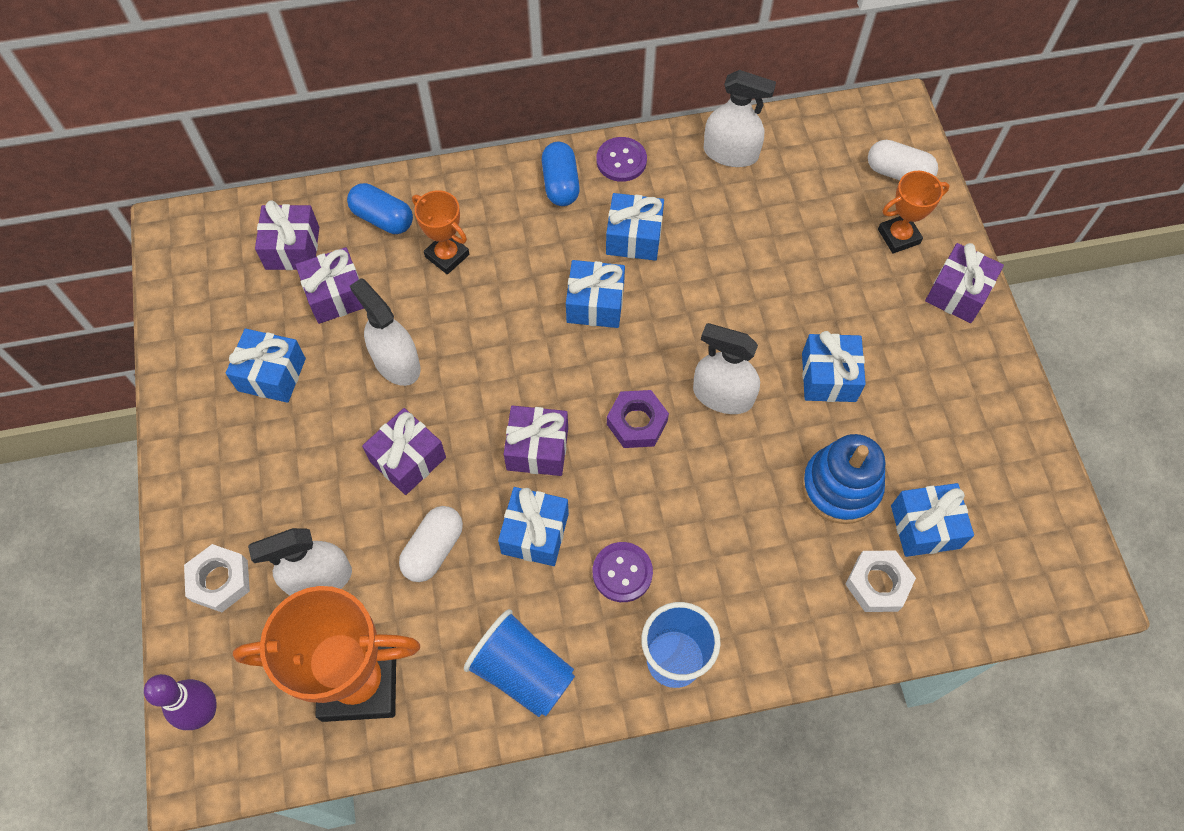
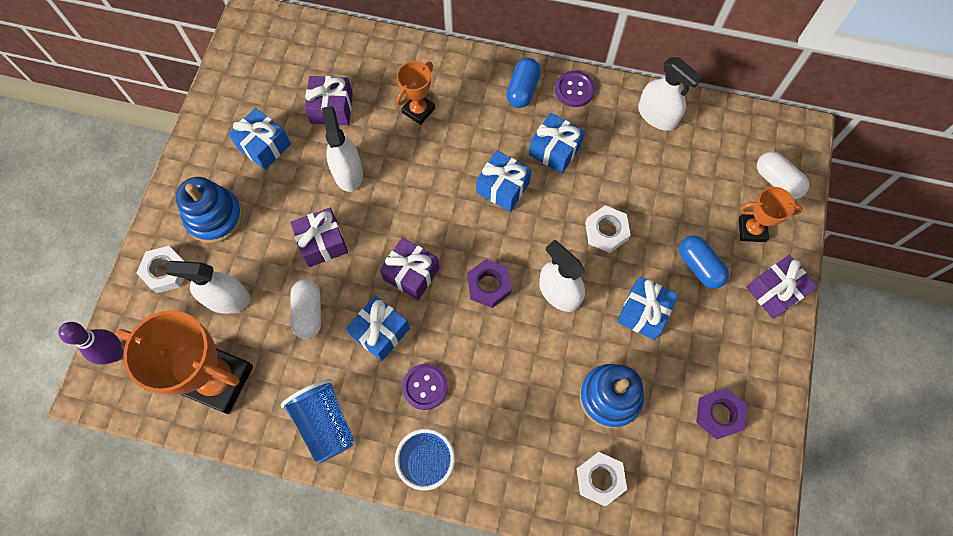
camera: 25 degrees right, 5 degrees up
(251, 486) = (214, 217): none -> blue stacking toy
(292, 248) = (319, 63): purple gift -> none
(383, 218) = (388, 66): blue capsule -> blue capsule (699, 266)
(433, 549) = (308, 312): white capsule -> white capsule turned 60 degrees counterclockwise
(447, 256) = (418, 110): orange trophy -> orange trophy turned 60 degrees clockwise
(740, 304) = (606, 231): none -> white nut
(925, 527) = (657, 454): blue gift -> none
(968, 452) = (719, 414): none -> purple nut

